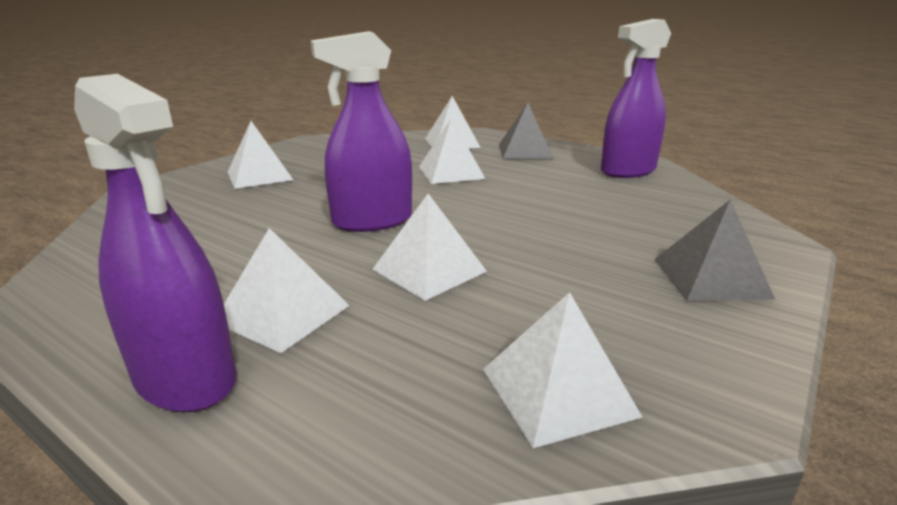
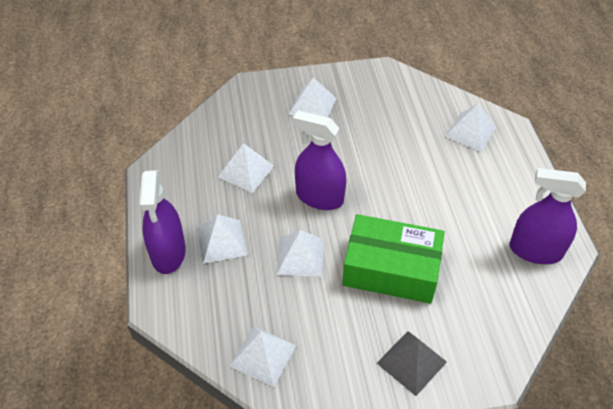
camera: 45 degrees right, 25 degrees up
(451, 172) = (419, 173): white pyramid -> white pyramid (246, 171)
(524, 151) = (504, 177): grey pyramid -> none
(546, 230) = (391, 269): none -> green box

